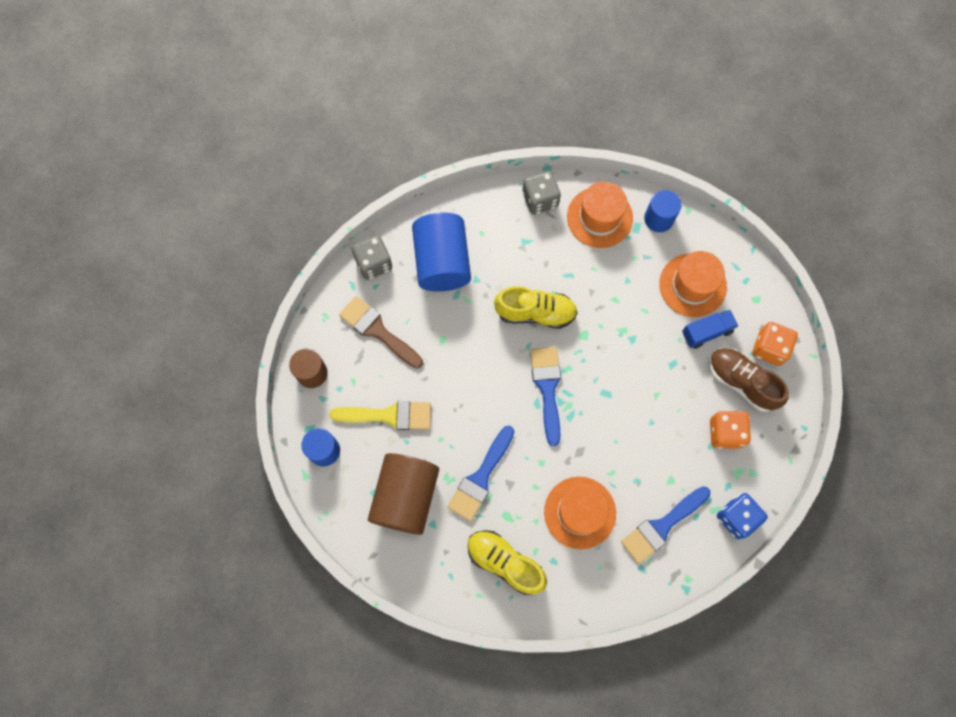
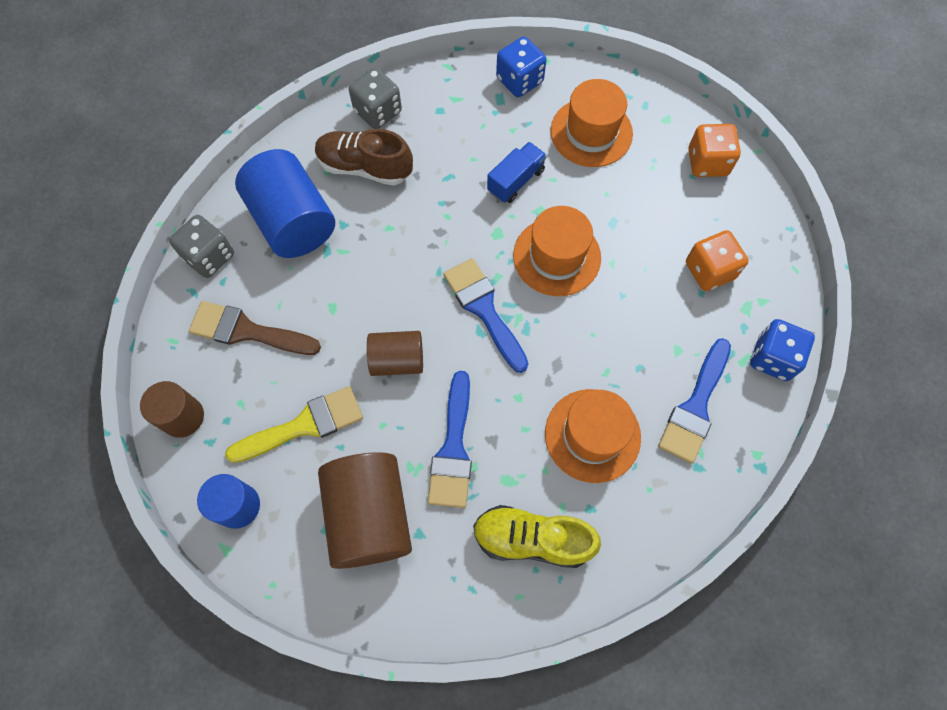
camera: 25 degrees left, 5 degrees down
(470, 398) = (397, 360): none -> brown cylinder
(535, 312) = (430, 232): yellow shoe -> none
(599, 217) = (454, 104): orange hat -> orange hat (557, 256)
(658, 219) = (519, 80): blue cylinder -> blue dice
(706, 332) = (632, 174): blue truck -> blue truck (516, 181)
(741, 382) = (697, 209): brown shoe -> brown shoe (365, 167)

